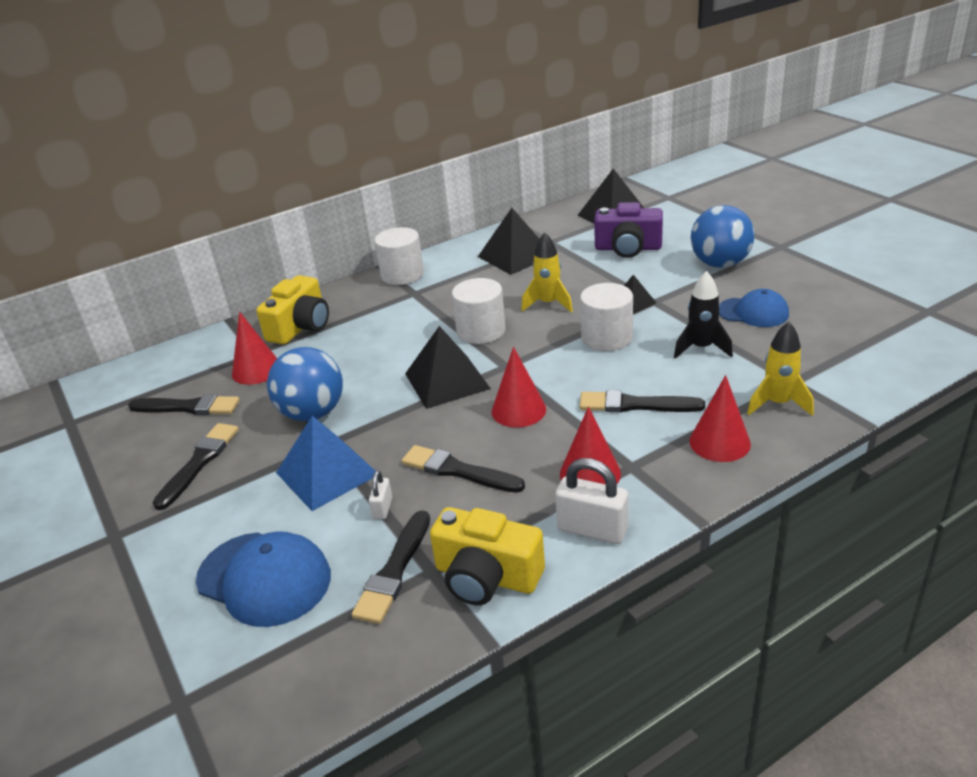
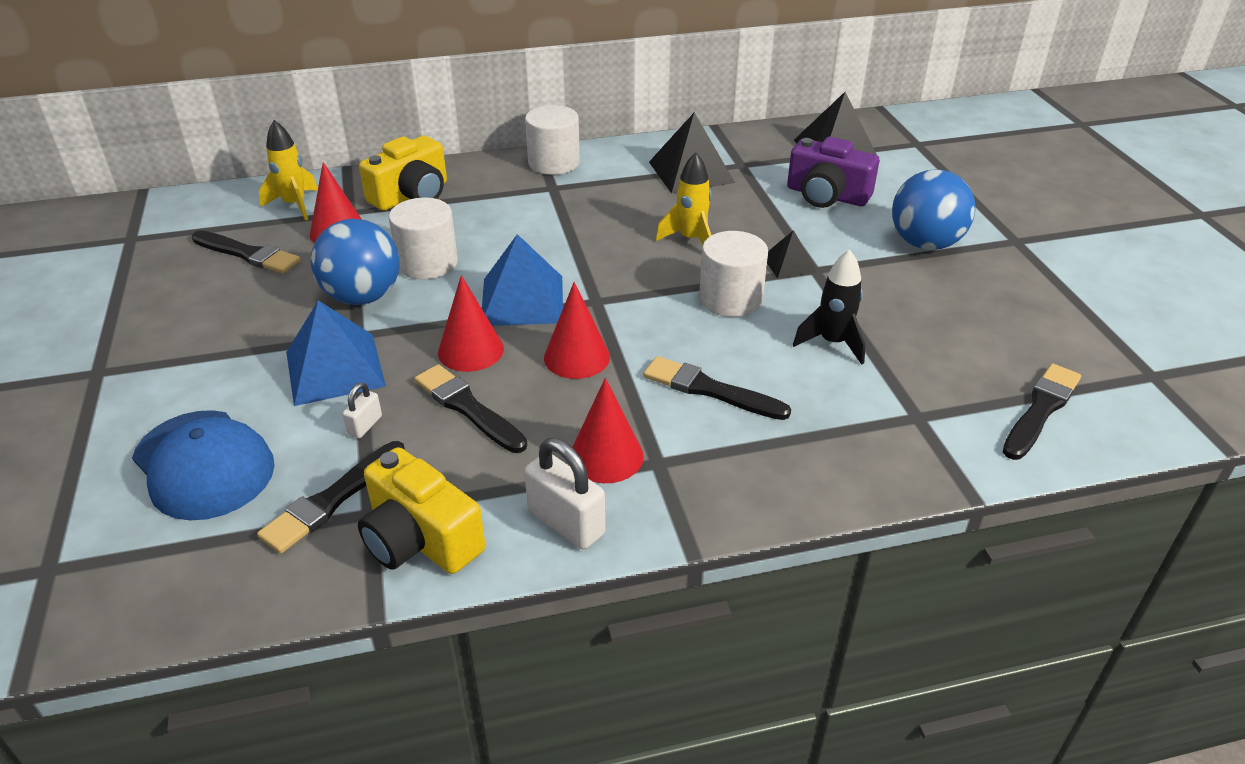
camera: 15 degrees right, 5 degrees up
(199, 463) = (220, 318): black brush -> black brush (1040, 410)
(447, 381) = (522, 300): black pyramid -> blue pyramid
(481, 331) = (596, 252): white cylinder -> white cylinder (427, 263)
(719, 442) = (778, 465): red cone -> red cone (470, 350)
(753, 312) = (925, 315): blue cap -> none
(778, 403) = (879, 439): yellow rocket -> yellow rocket (295, 205)

